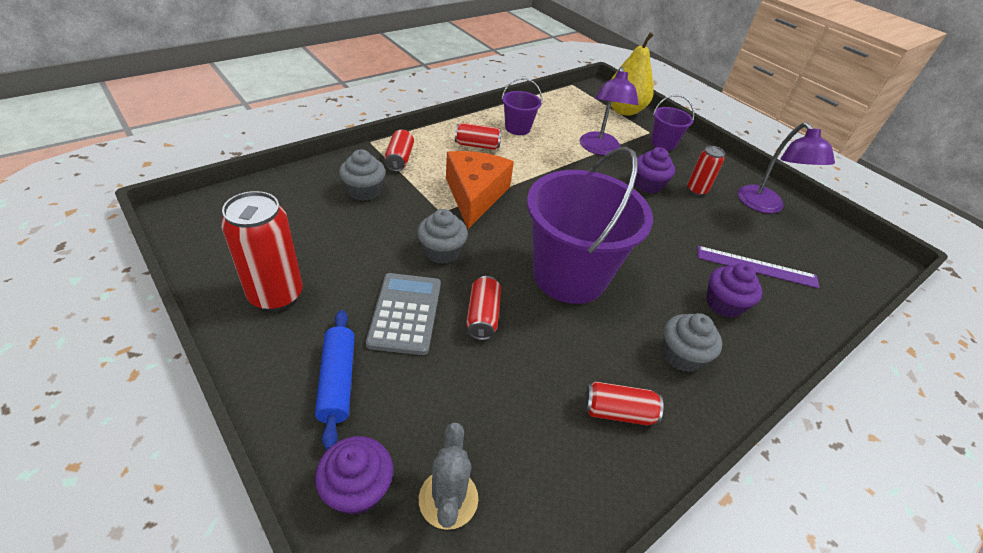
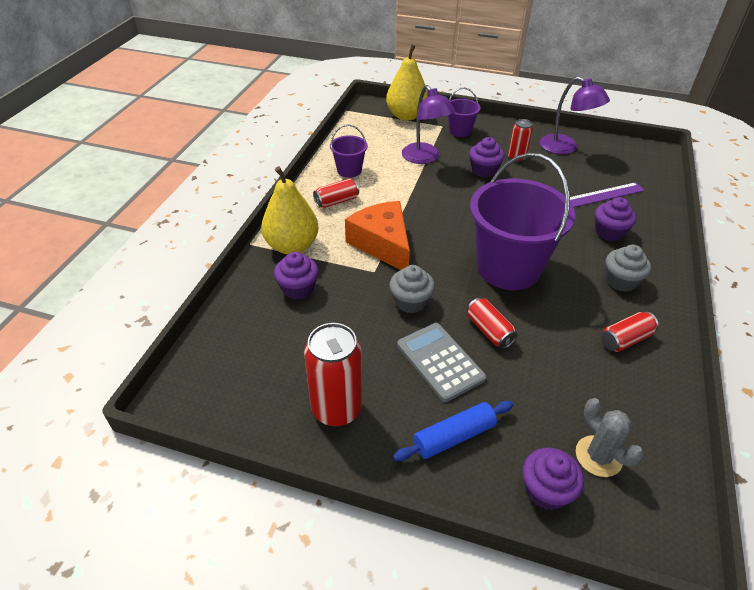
camera: 30 degrees left, 0 degrees up
(337, 381) = (454, 437): blue rolling pin -> blue rolling pin turned 75 degrees counterclockwise
(364, 191) = (298, 288): grey cupcake -> purple cupcake
(399, 159) = (292, 246): red can -> yellow pear

